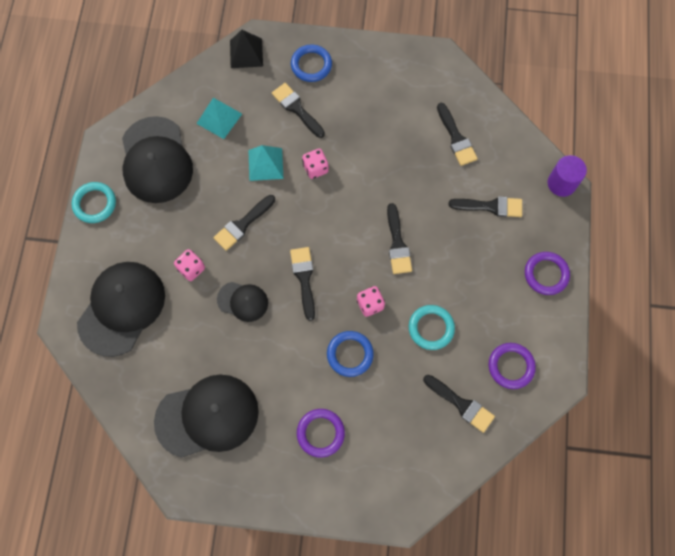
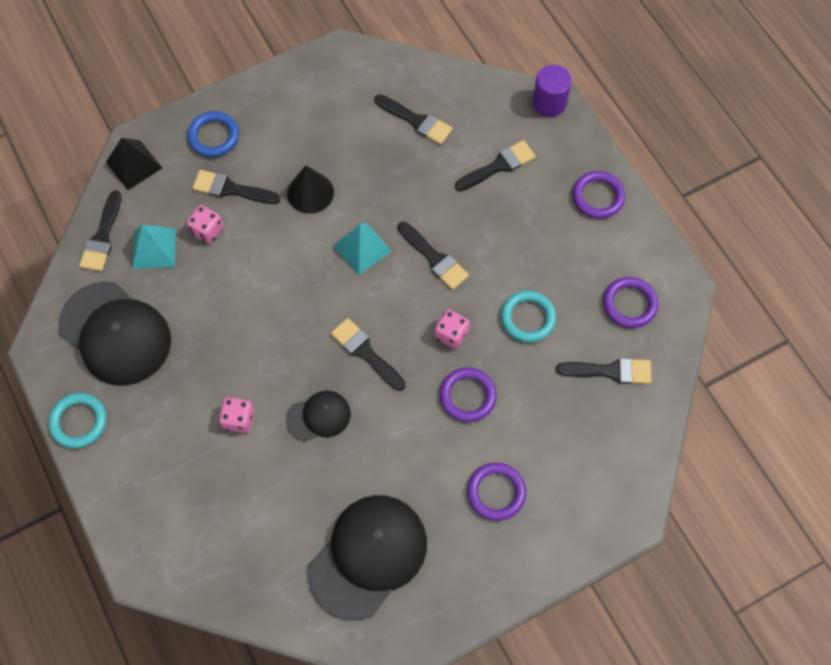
camera: 35 degrees left, 5 degrees down
(122, 308) = (192, 510): black cap -> none
(243, 224) = (260, 340): black brush -> black brush (102, 236)
(265, 164) = (239, 264): turquoise pyramid -> turquoise pyramid (362, 248)
(315, 168) = (295, 236): pink dice -> pink dice (207, 231)
(347, 144) = (310, 192): none -> black cone
(350, 354) = (467, 396): blue ring -> purple ring

